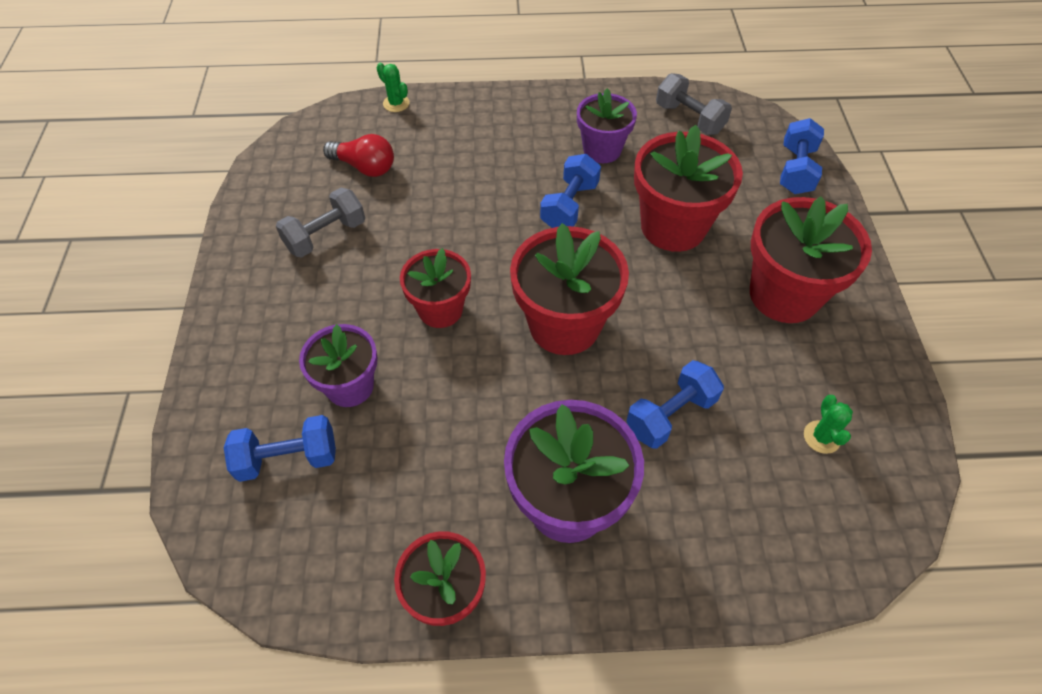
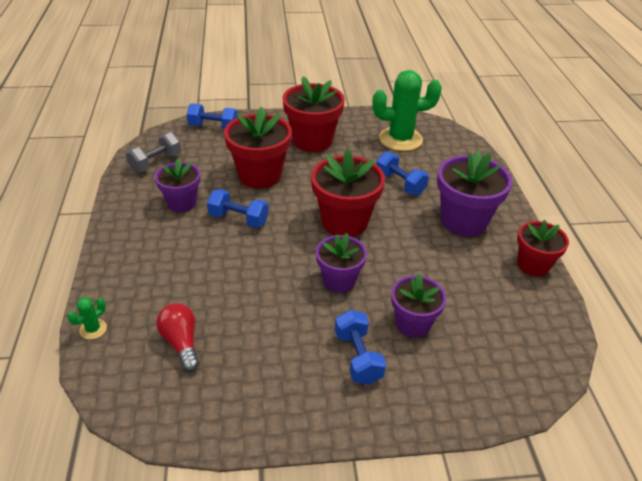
camera: 95 degrees left, 15 degrees down
(288, 458) = (478, 350): blue dumbbell -> blue dumbbell (358, 357)
(326, 236) = (267, 360): grey dumbbell -> none
(365, 167) = (181, 343): red light bulb -> red light bulb turned 45 degrees counterclockwise
(440, 309) = (339, 280): red flower pot -> purple flower pot
(821, 437) = (400, 139): green cactus -> green cactus, size x2.42

